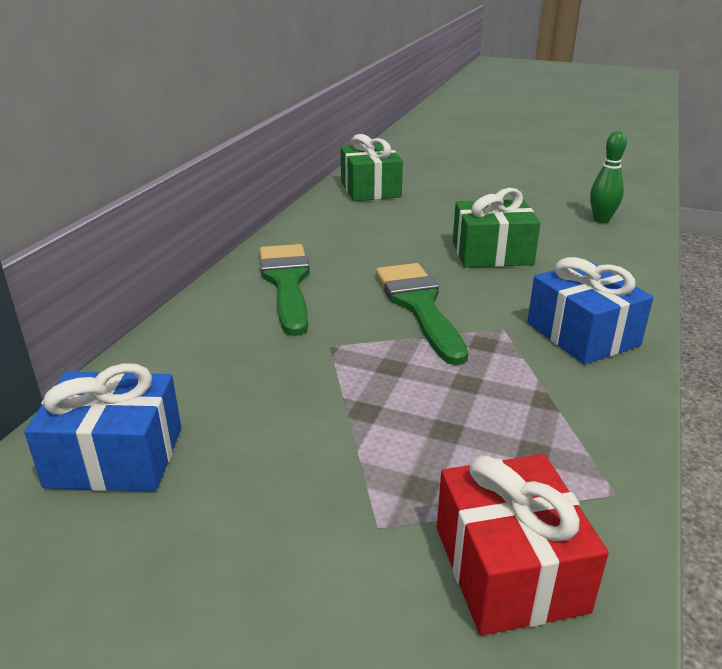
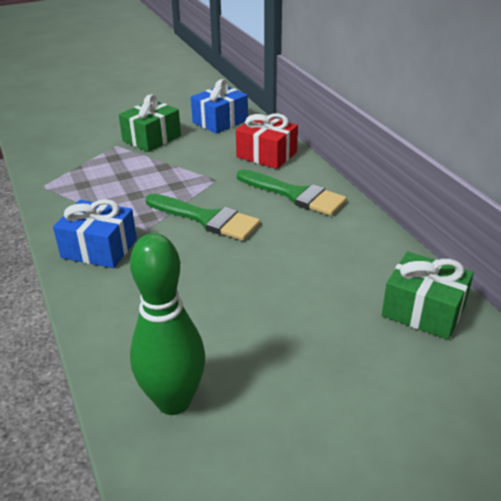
camera: 135 degrees right, 5 degrees up
(492, 253) = (218, 286): green gift -> green gift (152, 138)
(509, 568) = (66, 154): red gift -> red gift (266, 155)
(601, 220) = (173, 401): green bowling pin -> green bowling pin, size x1.82

